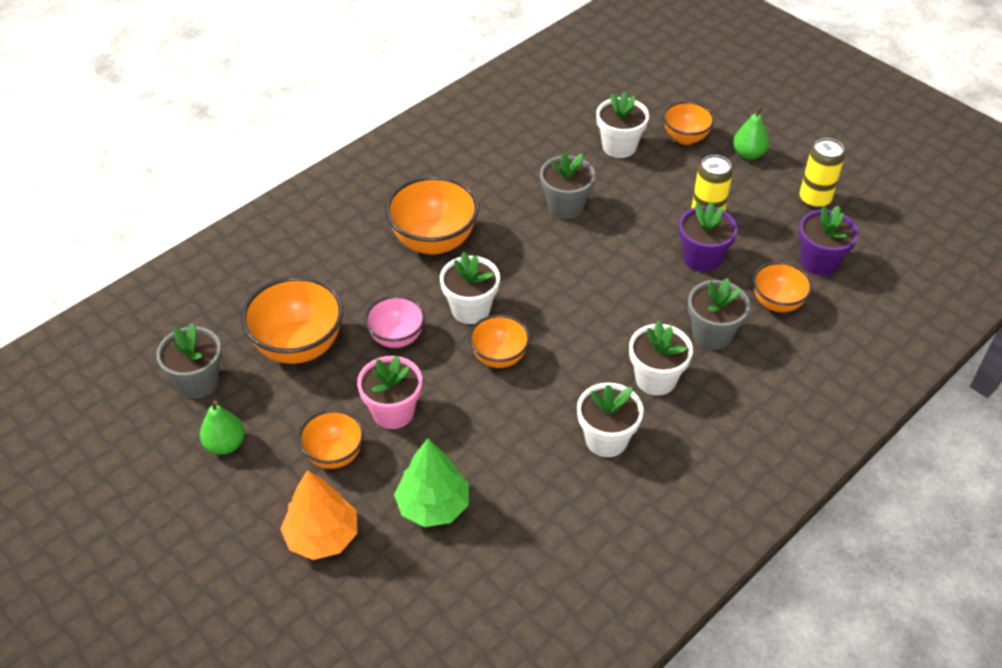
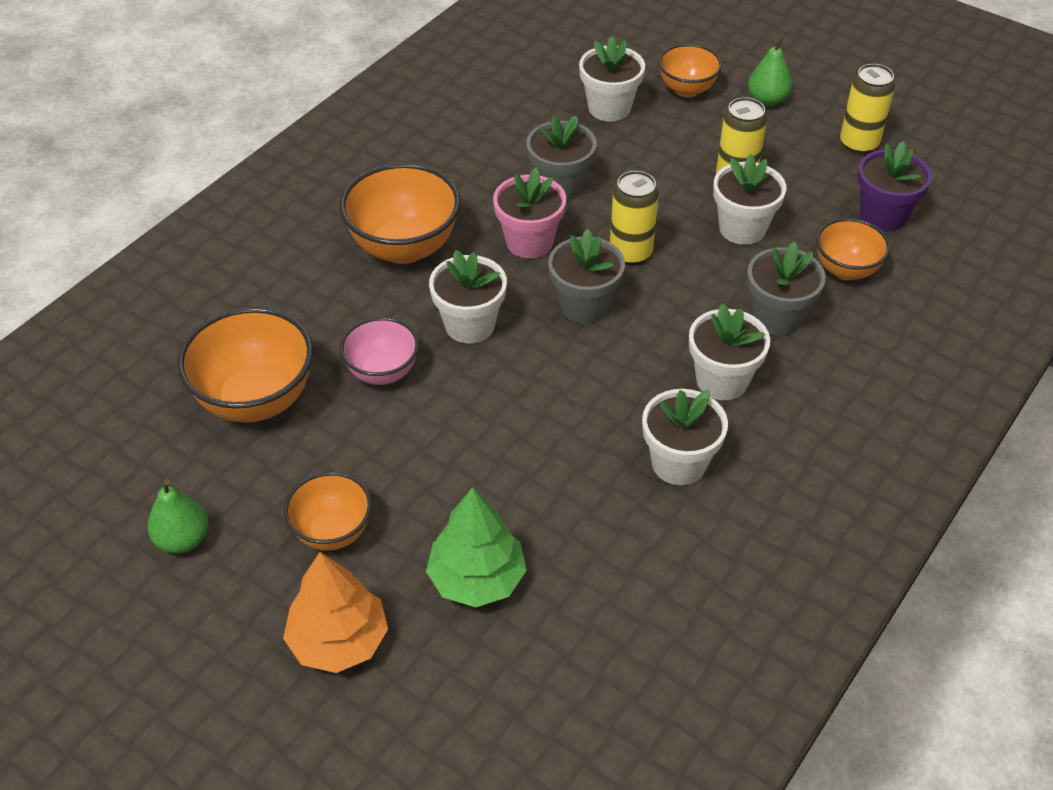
camera: 10 degrees left, 0 degrees up
(198, 382) = (130, 463): grey flower pot -> grey flower pot (584, 306)
(393, 412) = (398, 466): pink flower pot -> pink flower pot (529, 242)
(499, 357) = (519, 379): orange bowl -> none
(608, 267) = (630, 253): none -> yellow can
(702, 258) = (742, 228): purple flower pot -> white flower pot

